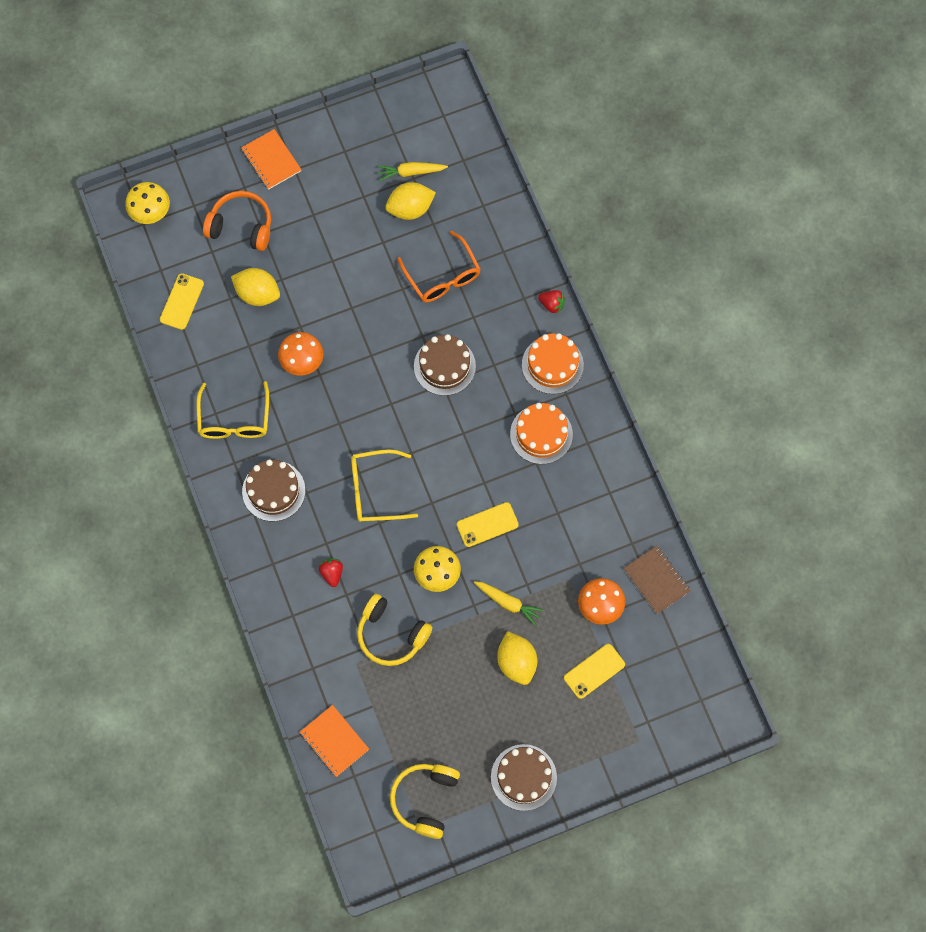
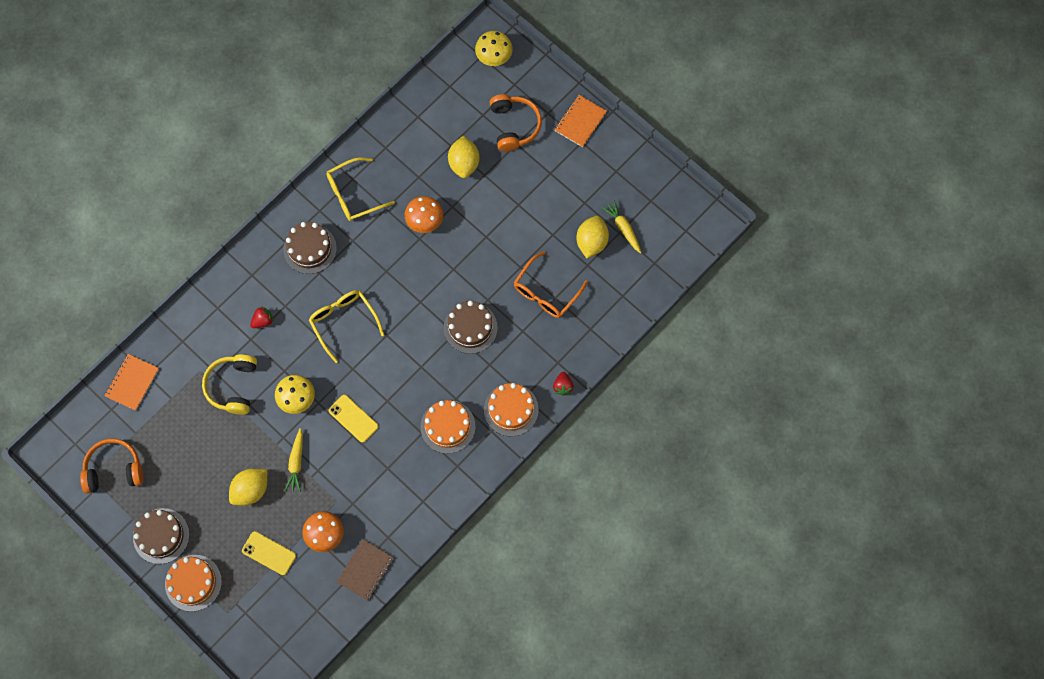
camera: 65 degrees right, 0 degrees up
(182, 301) = (431, 113): yellow phone -> none
(410, 208) = (591, 242): yellow lemon -> yellow lemon turned 60 degrees clockwise
(425, 799) = (114, 469): yellow headphones -> orange headphones
(591, 763) = (193, 582): none -> orange cake

